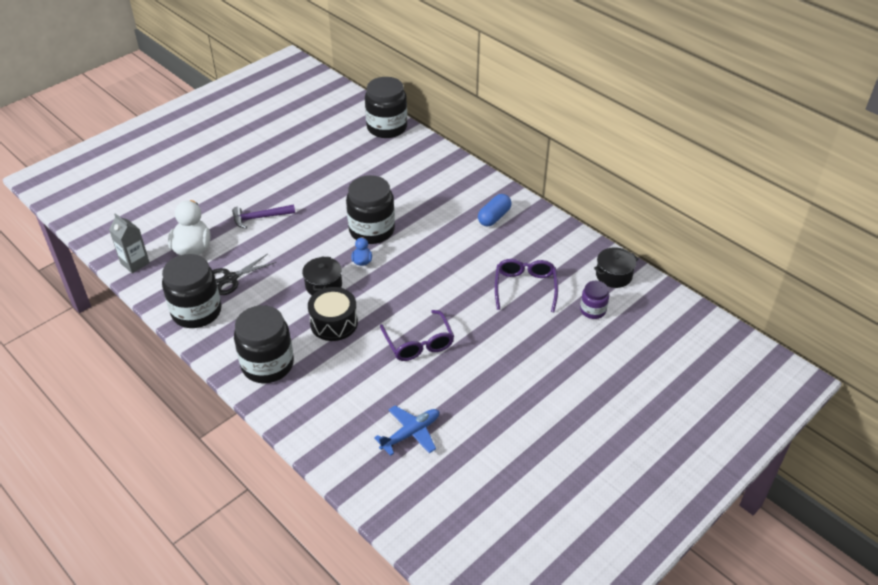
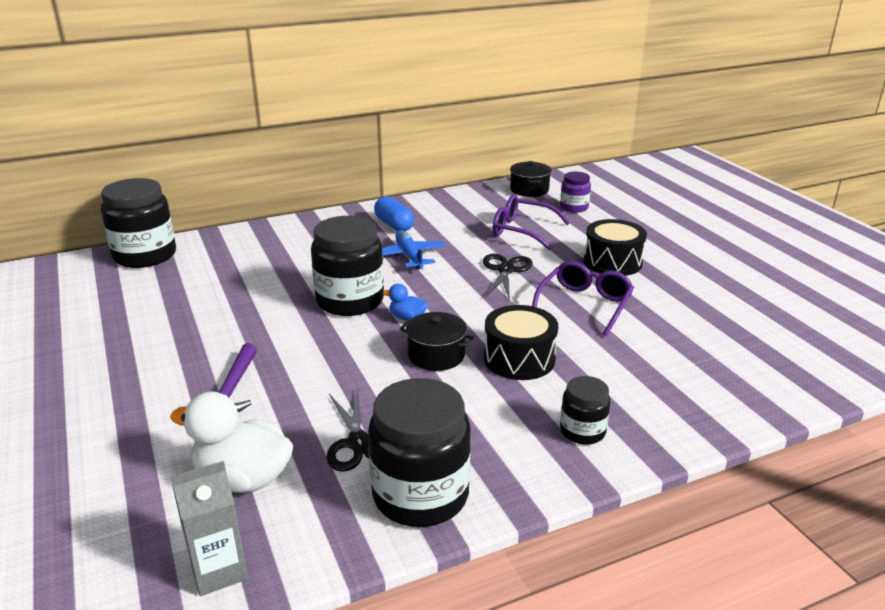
camera: 70 degrees left, 15 degrees down
(267, 365) = (582, 431): black jar -> black jar, size x0.53
(410, 433) = (737, 335): blue plane -> blue plane (409, 256)
(419, 343) = (584, 304): purple glasses -> purple glasses turned 60 degrees counterclockwise
(451, 292) = (506, 270): none -> black scissors
(496, 349) = (612, 262): none -> black drum

